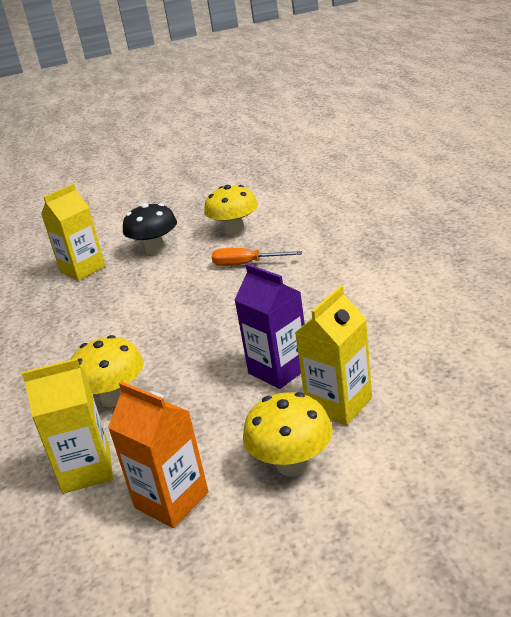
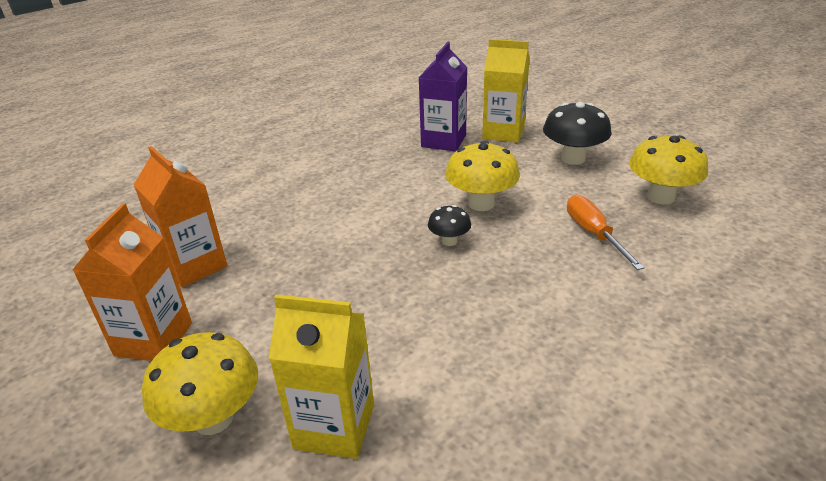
camera: 60 degrees right, 5 degrees up
(86, 470) = (195, 266): yellow carton -> orange carton
(114, 398) = (301, 239): yellow mushroom -> yellow mushroom (481, 203)
(195, 323) = (449, 241): none -> black mushroom
(279, 370) = (386, 343): purple carton -> purple carton (443, 141)

